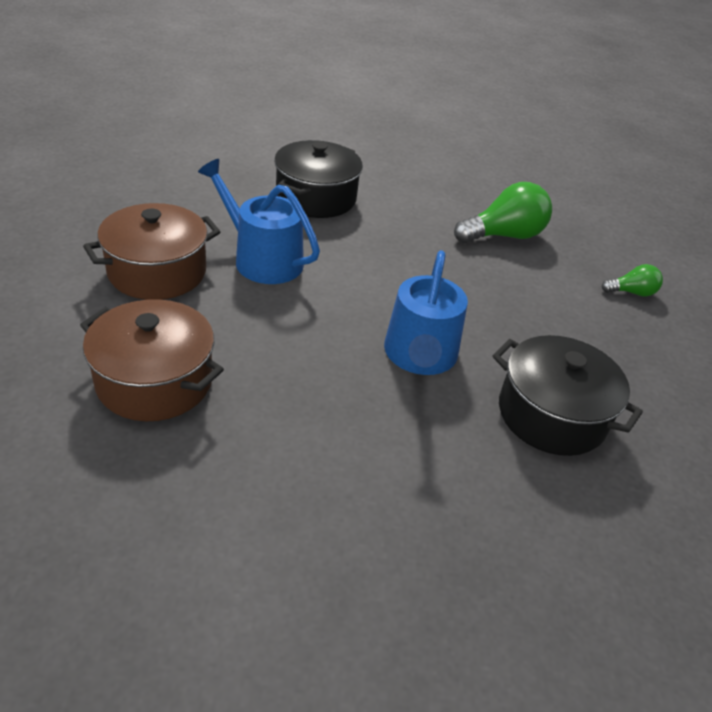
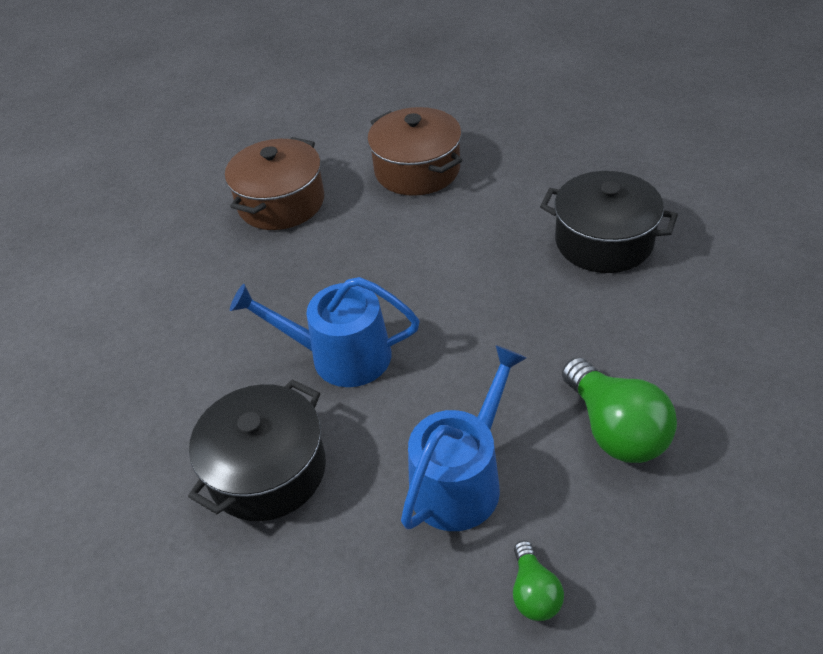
camera: 95 degrees right, 5 degrees up
(262, 259) = (462, 224): blue watering can -> blue watering can (461, 480)

